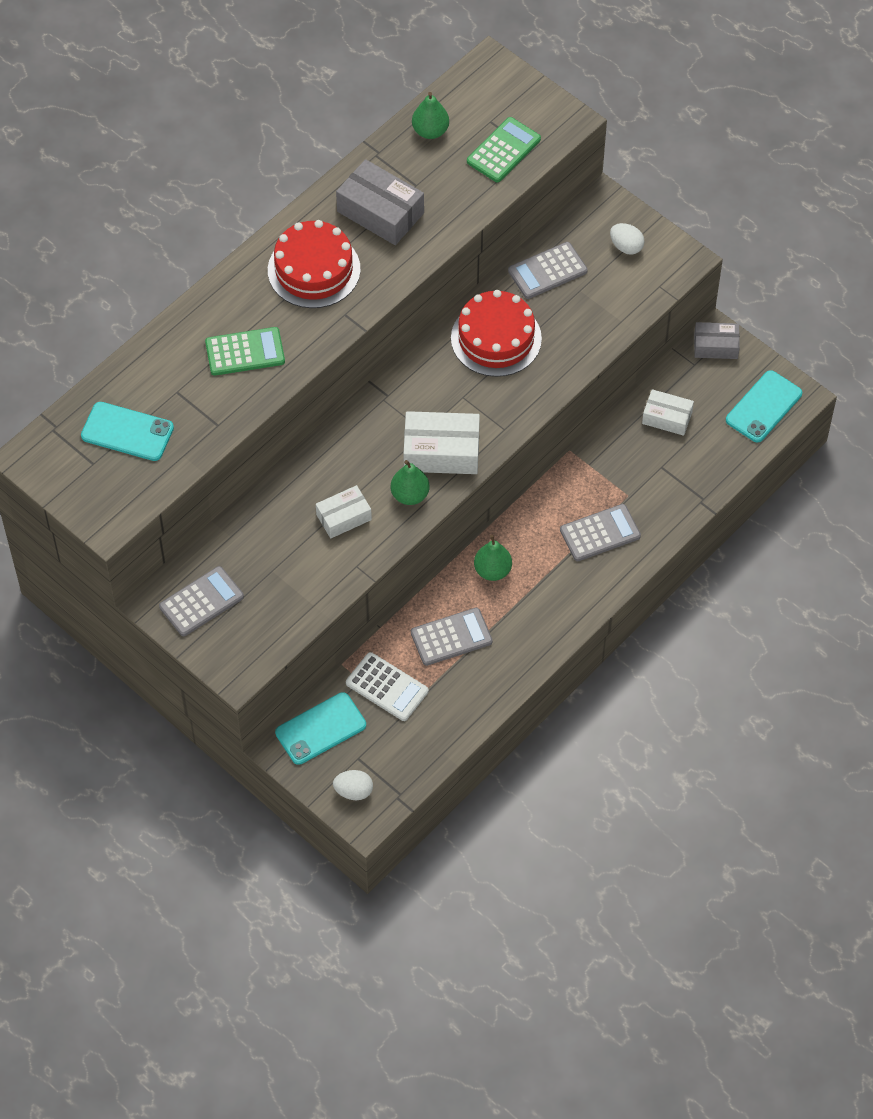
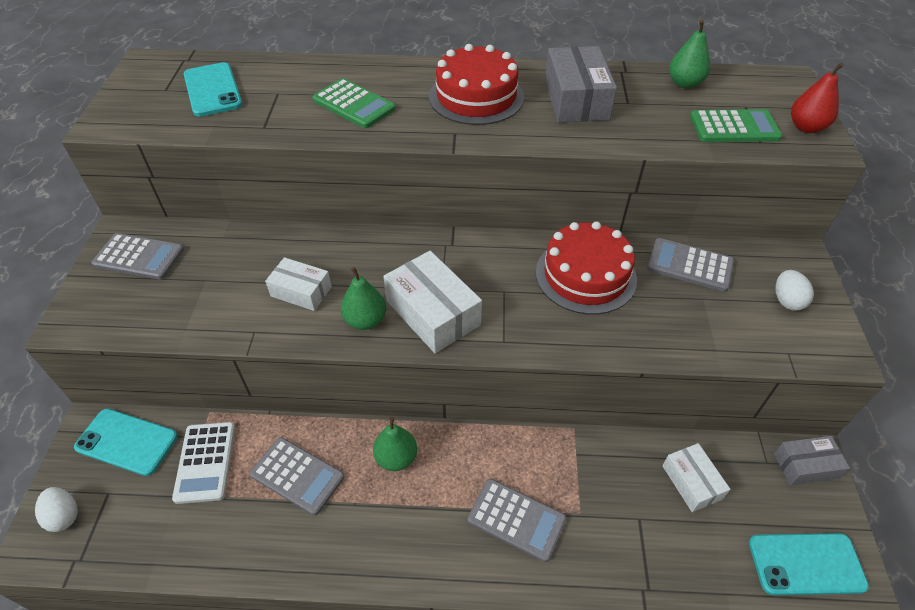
camera: 50 degrees right, 10 degrees down
(544, 111) = (806, 127): none -> red pear
(715, 346) = (805, 465): grey box -> grey box turned 60 degrees counterclockwise

